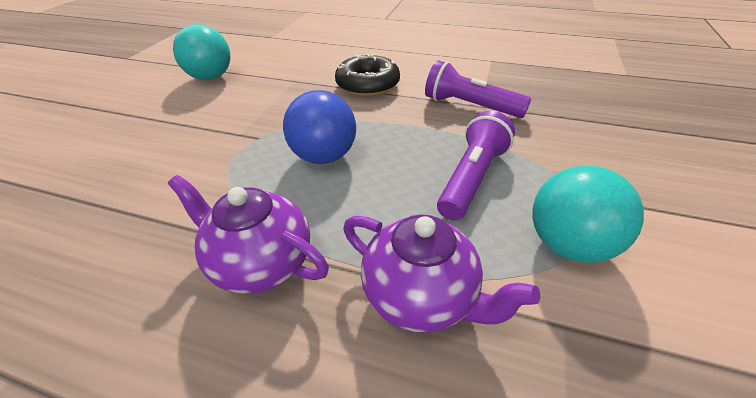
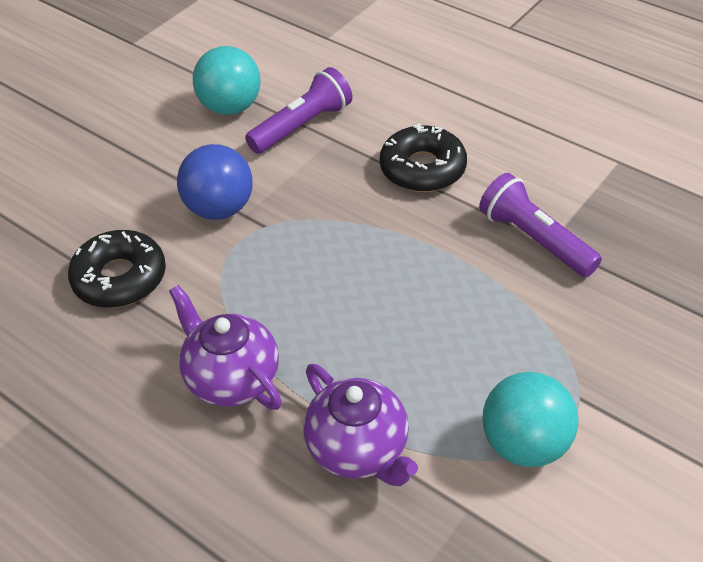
camera: 20 degrees right, 5 degrees up
(125, 202) = (120, 278): none -> black donut
(324, 156) = (328, 272): blue ball -> blue ball (219, 209)
(472, 178) = (474, 344): purple flashlight -> purple flashlight (302, 126)

